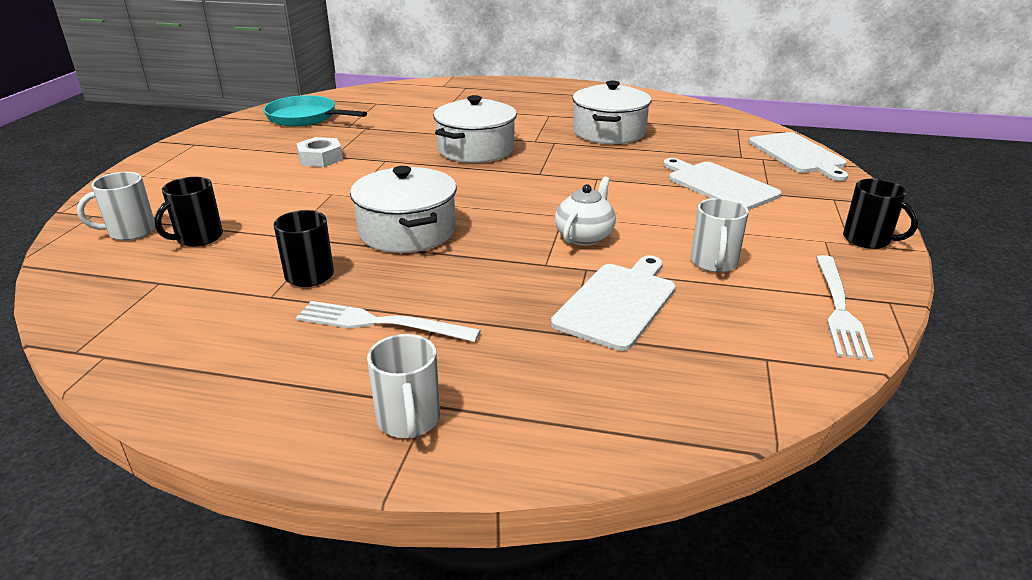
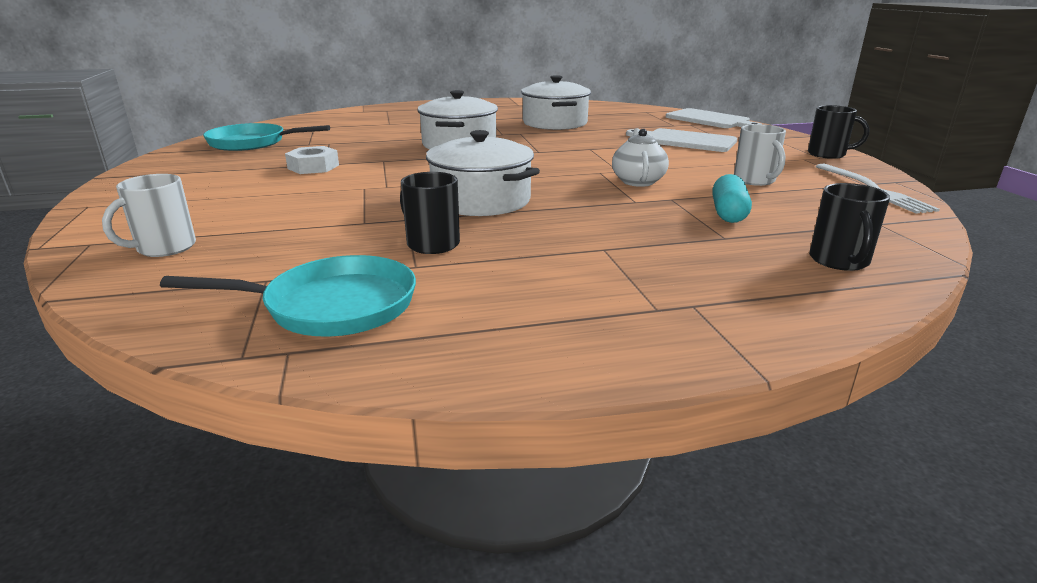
camera: 25 degrees left, 5 degrees down
(172, 322) = (332, 306): none -> turquoise pan
(198, 238) = (261, 239): black mug -> black mug (839, 261)
(381, 323) = (558, 262): white fork -> none
(409, 420) = (694, 320): white mug -> none
(617, 303) = (728, 213): white cutting board -> turquoise capsule

